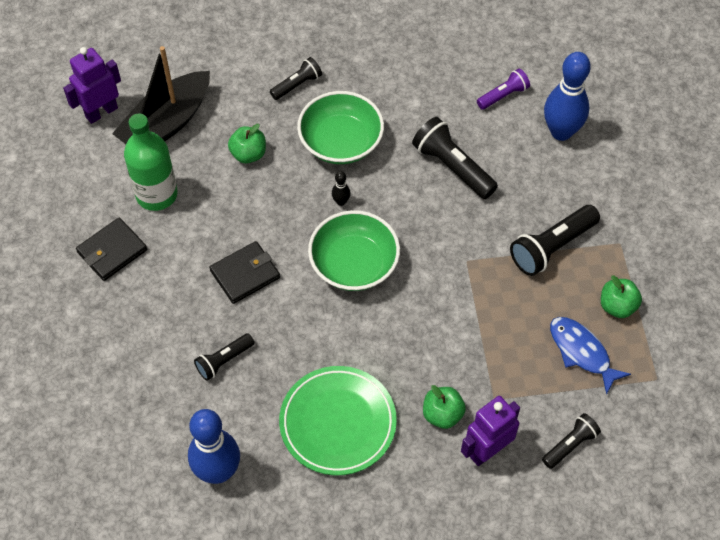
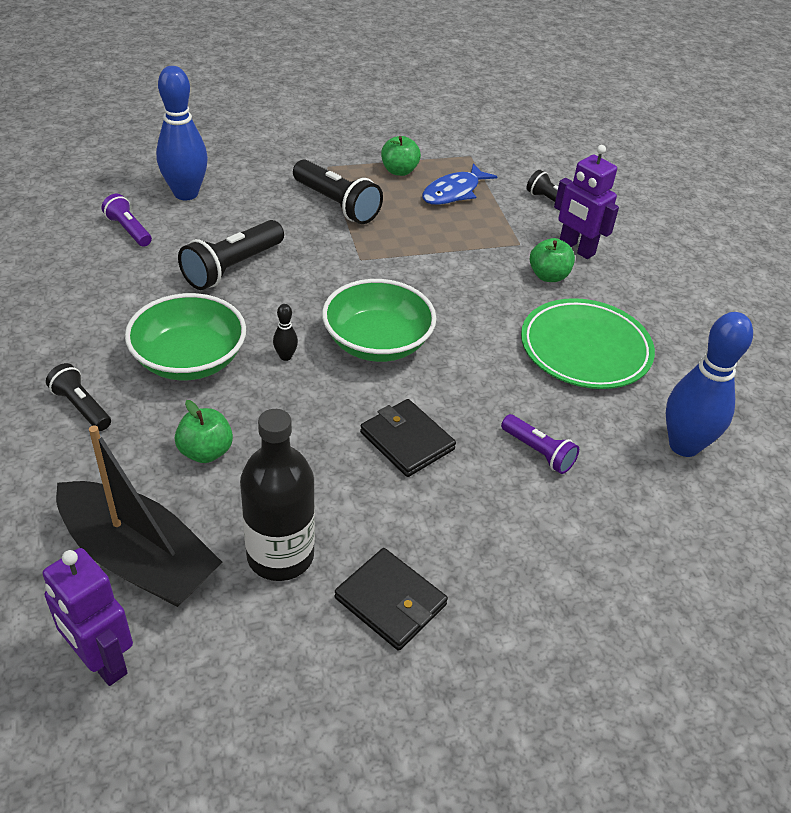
camera: 100 degrees left, 15 degrees down
(156, 194) = (280, 555): green bottle -> black bottle
(224, 361) = (538, 452): black flashlight -> purple flashlight

